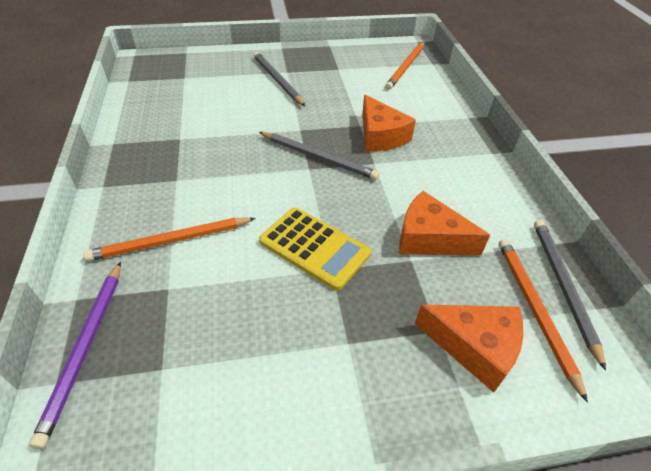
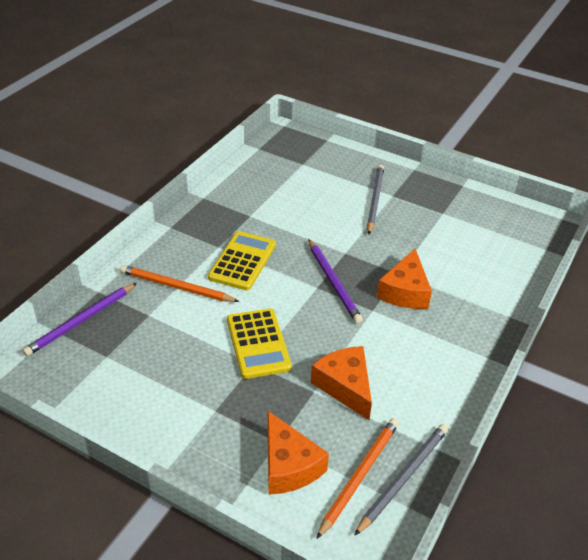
camera: 40 degrees right, 5 degrees down
(216, 181) = (242, 261): none -> yellow calculator
(318, 157) = (333, 282): grey pencil -> purple pencil
(405, 67) = (512, 241): orange pencil -> none

